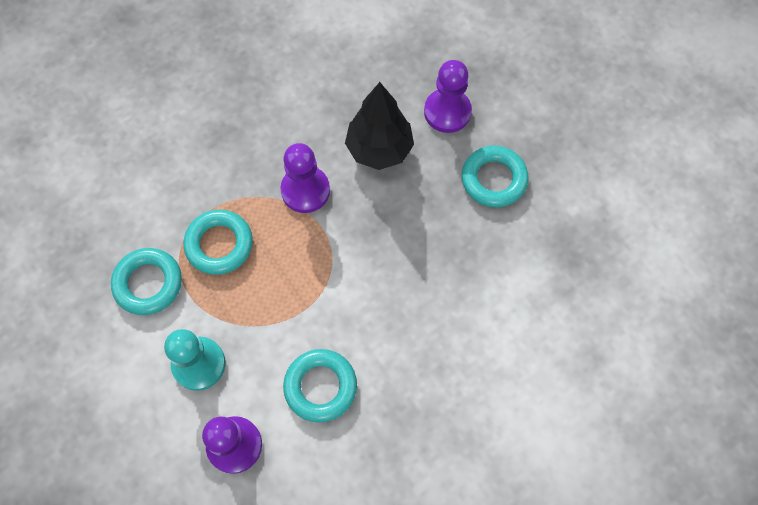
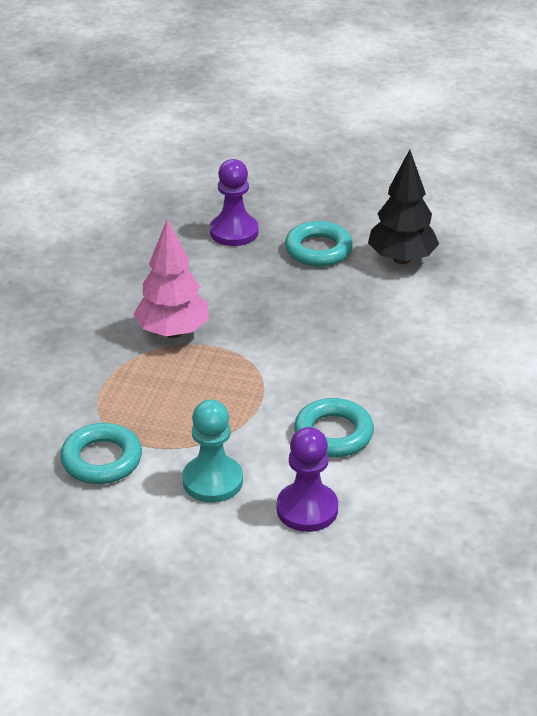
camera: 40 degrees left, 30 degrees down
(219, 244) = (137, 402): turquoise ring -> none
(305, 190) = (173, 332): purple pawn -> pink tree
(379, 149) = (205, 278): black tree -> black tree (401, 259)

